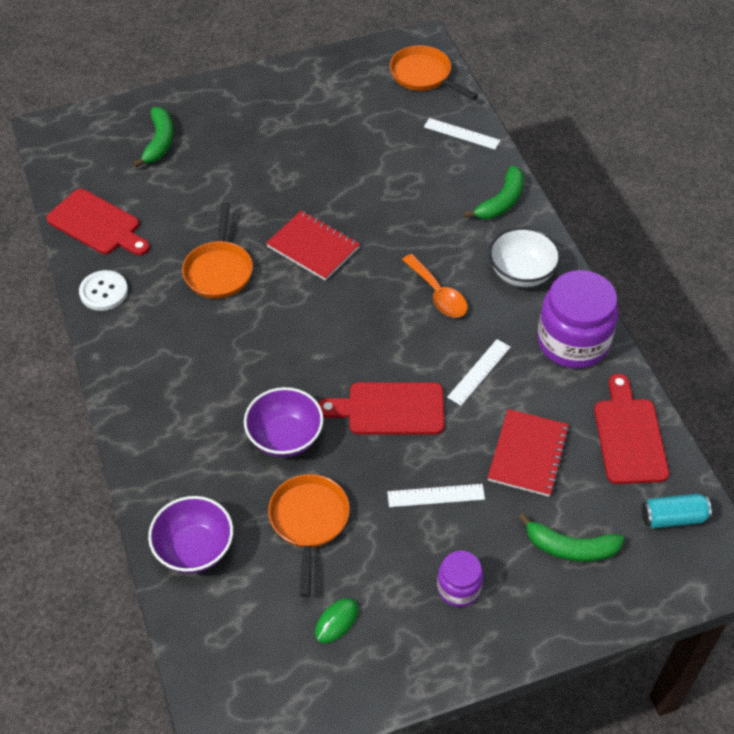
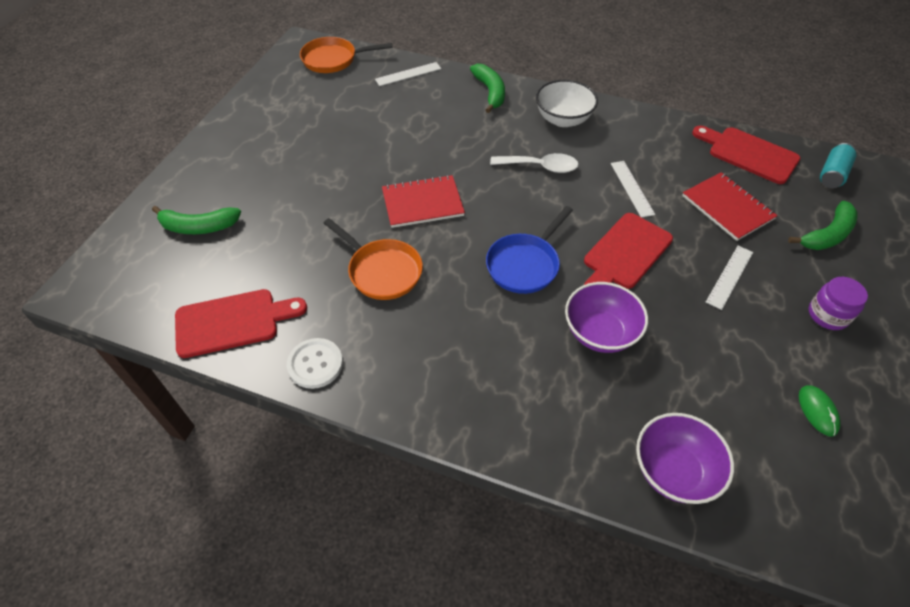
camera: 50 degrees left, 0 degrees up
(159, 142) = (198, 227): green banana -> green banana turned 135 degrees clockwise
(309, 521) = (700, 369): orange pan -> none
(311, 350) = (525, 264): none -> blue pan
(438, 294) = (540, 167): orange spoon -> white spoon
(573, 341) = (646, 132): purple jar -> none

